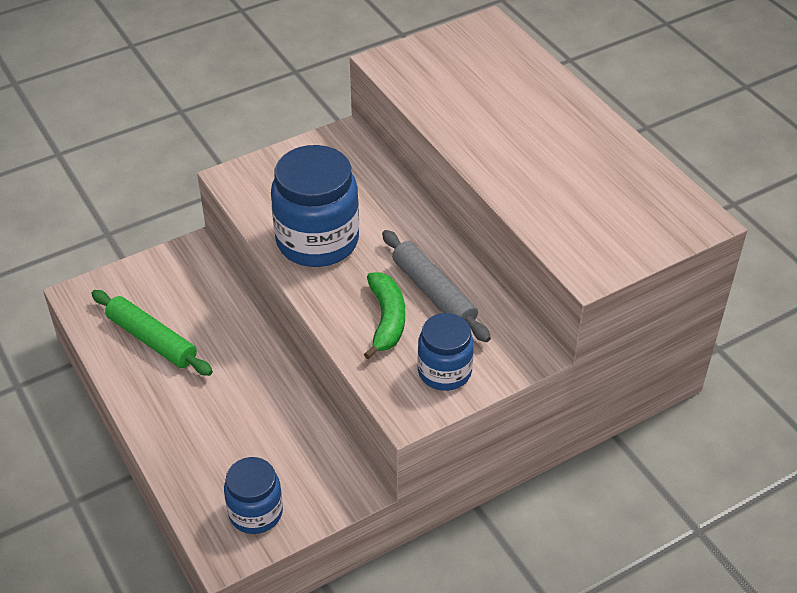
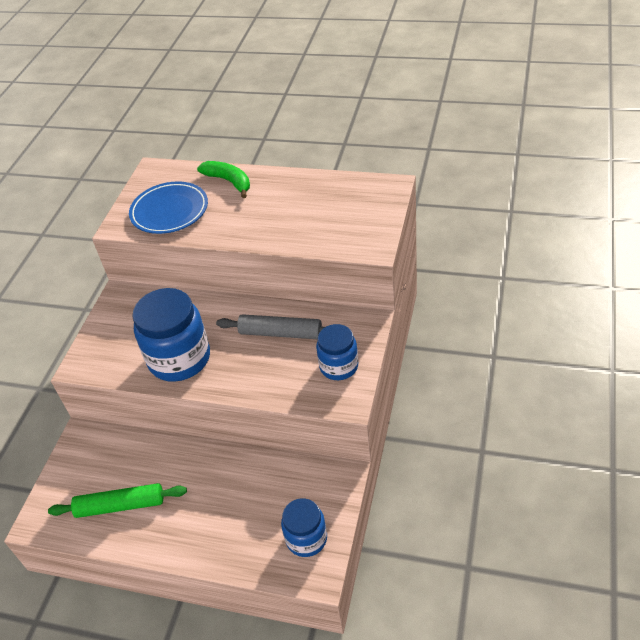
camera: 40 degrees left, 0 degrees up
(386, 320) = (274, 367): green banana -> green banana (229, 181)
(448, 80) = (169, 211): none -> blue plate

